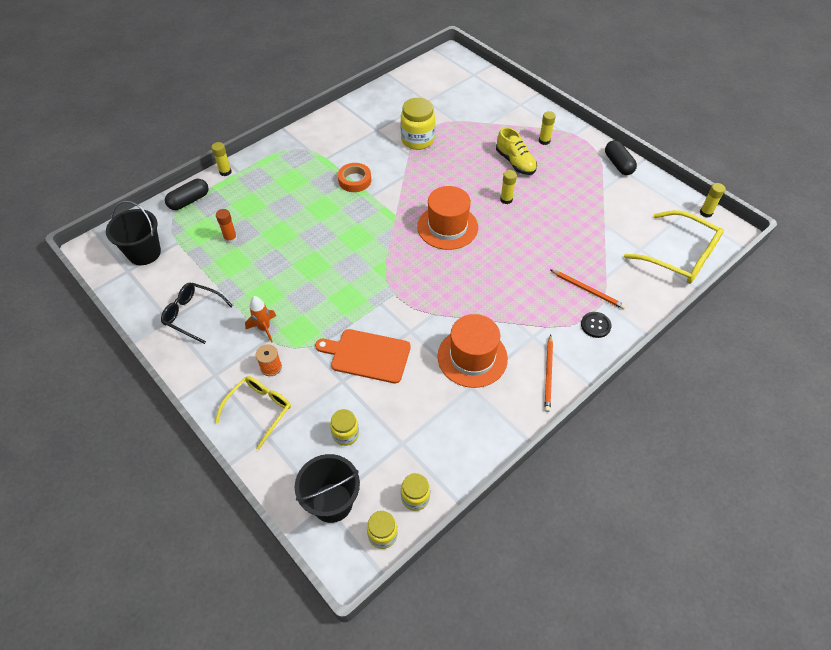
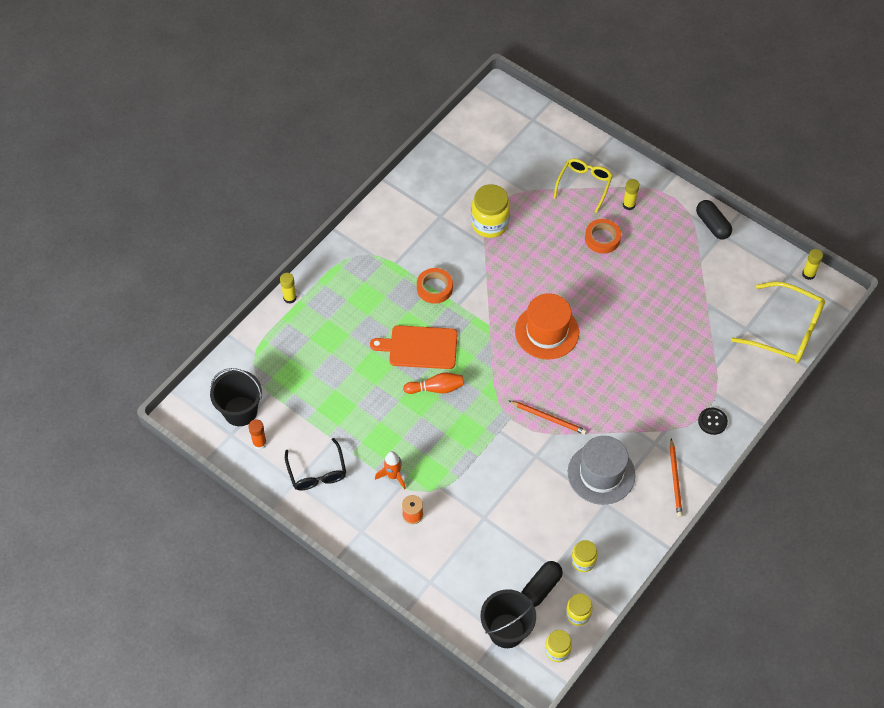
camera: 10 degrees left, 5 degrees up
(189, 201) = (263, 341): black capsule -> black capsule (541, 588)
(193, 314) = (317, 472): black glasses -> black glasses turned 120 degrees counterclockwise
(230, 238) = (324, 380): orange glue stick -> orange glue stick (259, 443)
(259, 410) = (415, 558): yellow glasses -> yellow glasses (584, 185)
(330, 259) = (436, 388): none -> orange bowling pin
(345, 434) = (501, 568): yellow jar -> yellow jar (583, 561)
(367, 355) = (501, 488): orange cutting board -> orange cutting board (420, 347)
(472, 357) = (601, 474): orange hat -> grey hat
(506, 199) = (601, 288): yellow glue stick -> none
(515, 162) = (602, 238): yellow shoe -> orange tape
(588, 290) = (700, 384): orange pencil -> orange pencil (548, 418)

